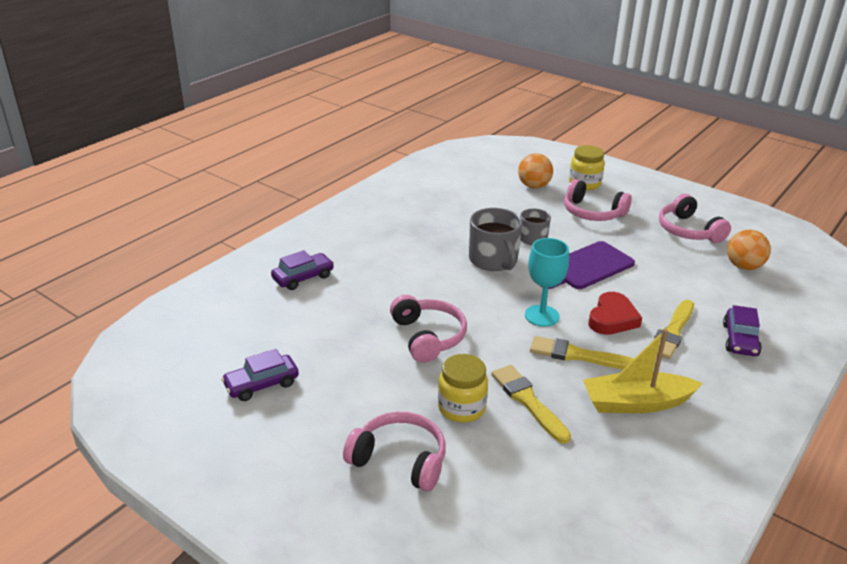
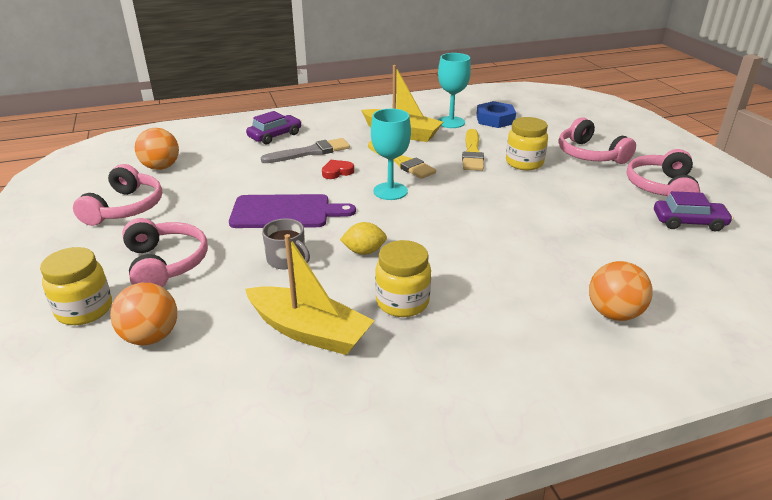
camera: 145 degrees left, 0 degrees up
(303, 277) = (614, 313): purple car -> orange ball
(428, 337) = (509, 209): pink headphones -> pink headphones (661, 187)
(434, 240) = (402, 302): none -> yellow jar
(465, 212) = (309, 331): none -> yellow boat
(493, 260) = (364, 251): grey mug -> yellow lemon
(569, 491) = (495, 119): none -> blue nut
(612, 318) = (337, 172): red heart -> red heart, size x0.60
(613, 454) = (451, 122): none -> turquoise goblet
(672, 332) = (310, 152): yellow brush -> grey brush

